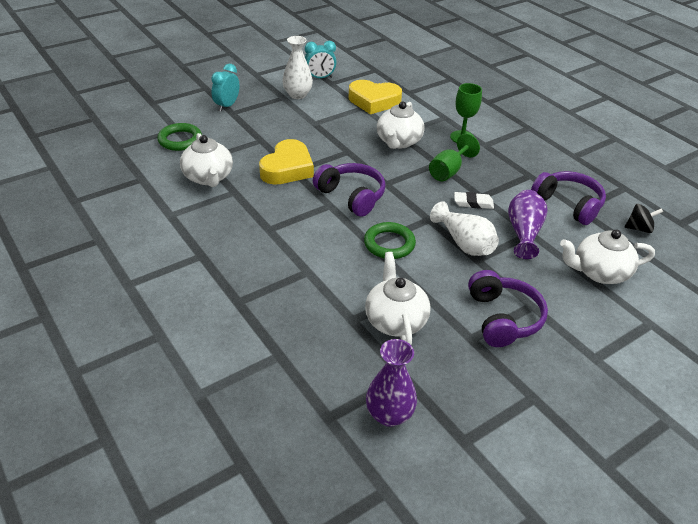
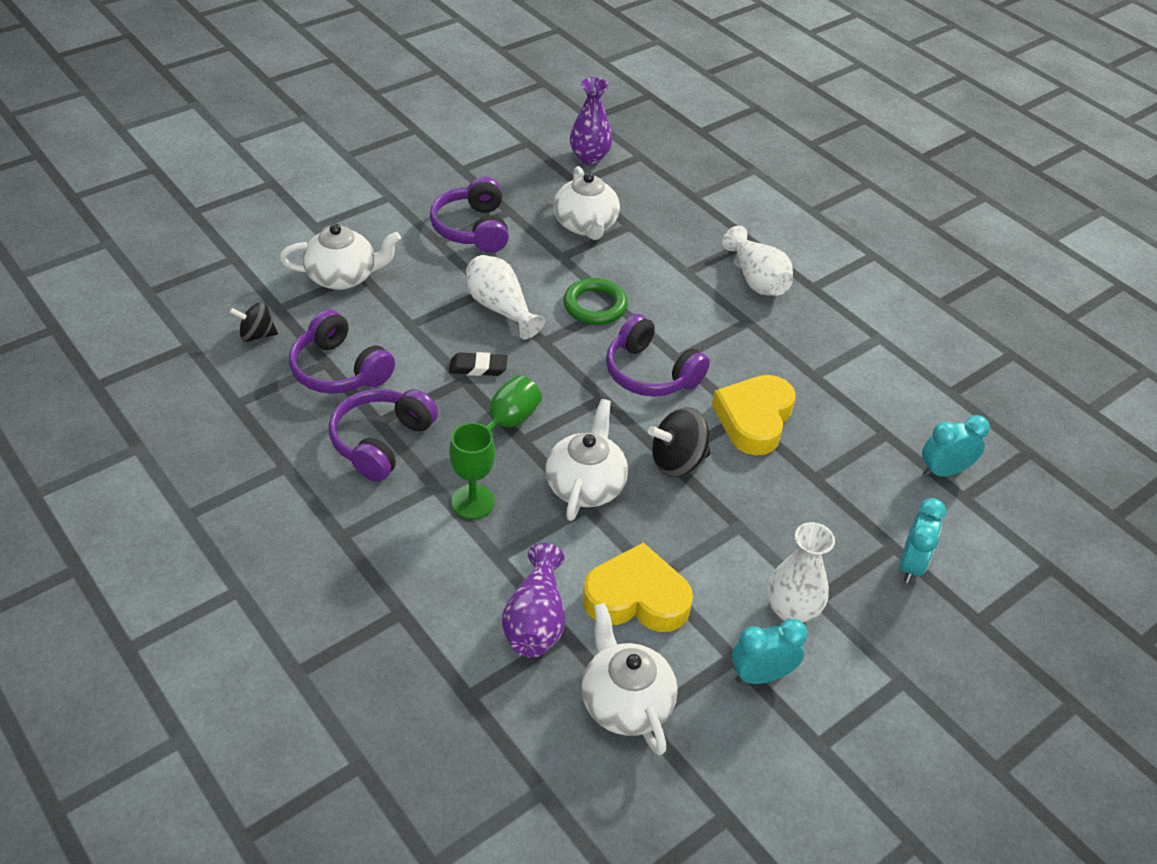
camera: 175 degrees right, 5 degrees up
(180, 140) = (943, 471): green ring -> turquoise clock
(208, 177) = (861, 398): white teapot -> white teapot (625, 702)
(248, 263) = (756, 279): none -> white vase
(342, 150) = (677, 461): none -> black spinning top
(473, 203) = (478, 368): white eraser -> black eraser
(523, 165) = (381, 442): none -> purple headphones
(523, 233) = (419, 324): purple vase -> purple vase (535, 620)

